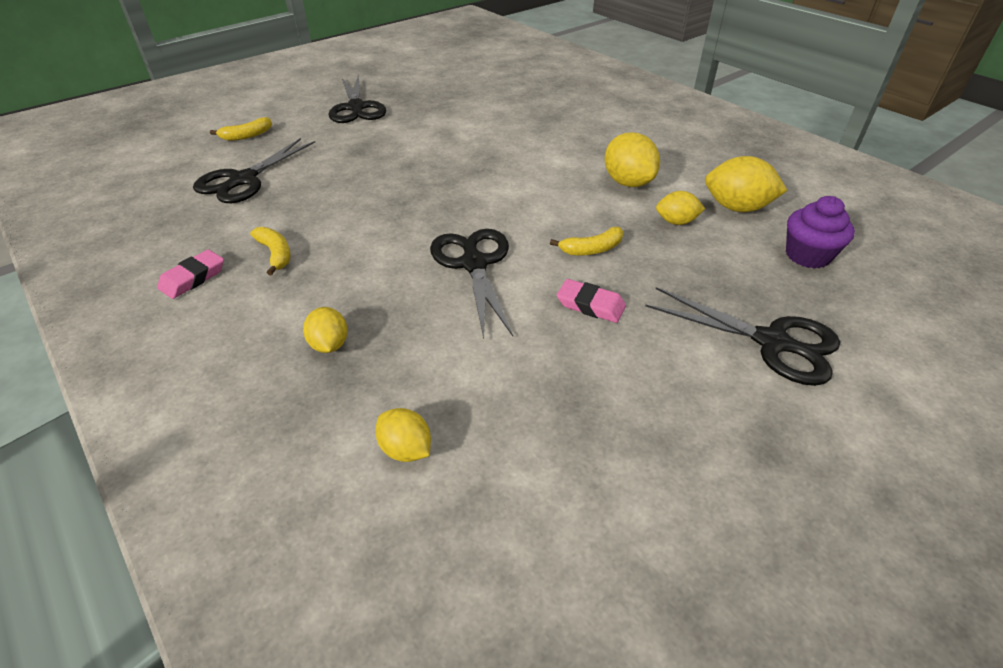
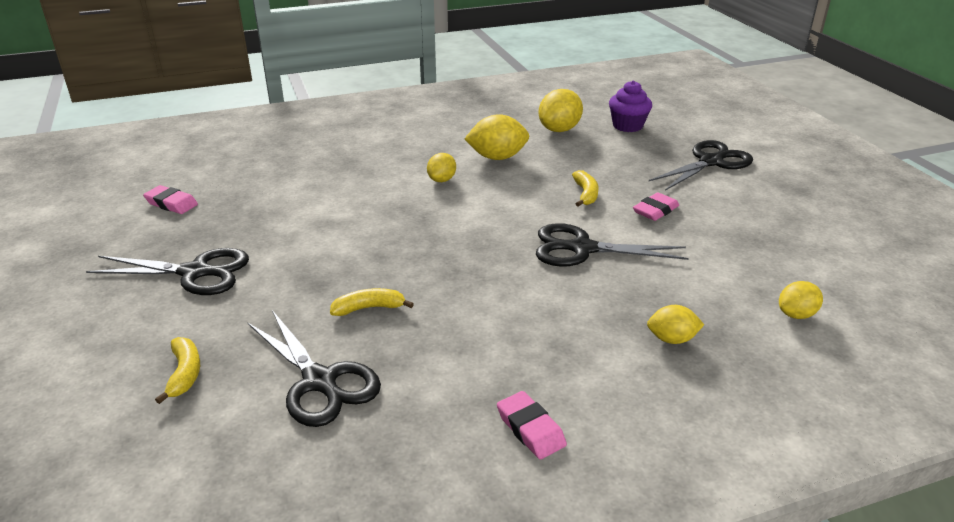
camera: 70 degrees left, 10 degrees down
(275, 254) = (511, 363): yellow banana -> yellow banana (369, 308)
(438, 76) = (171, 204): none -> pink eraser
(676, 222) = (565, 154): yellow lemon -> yellow lemon (442, 180)

